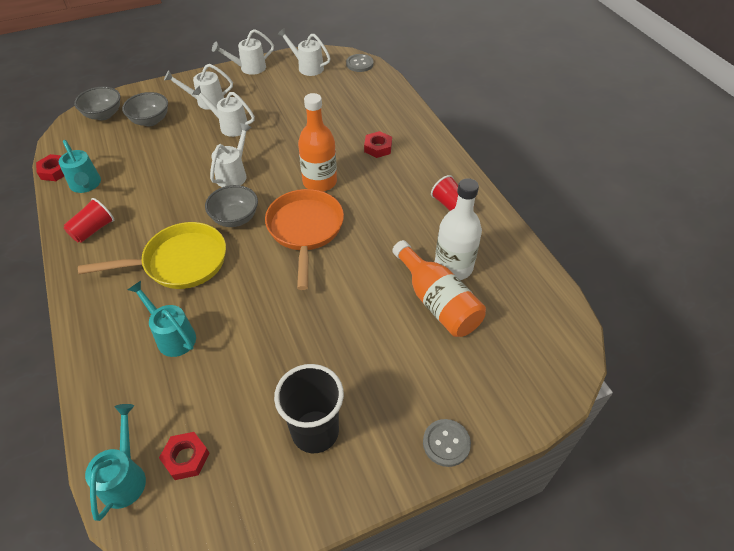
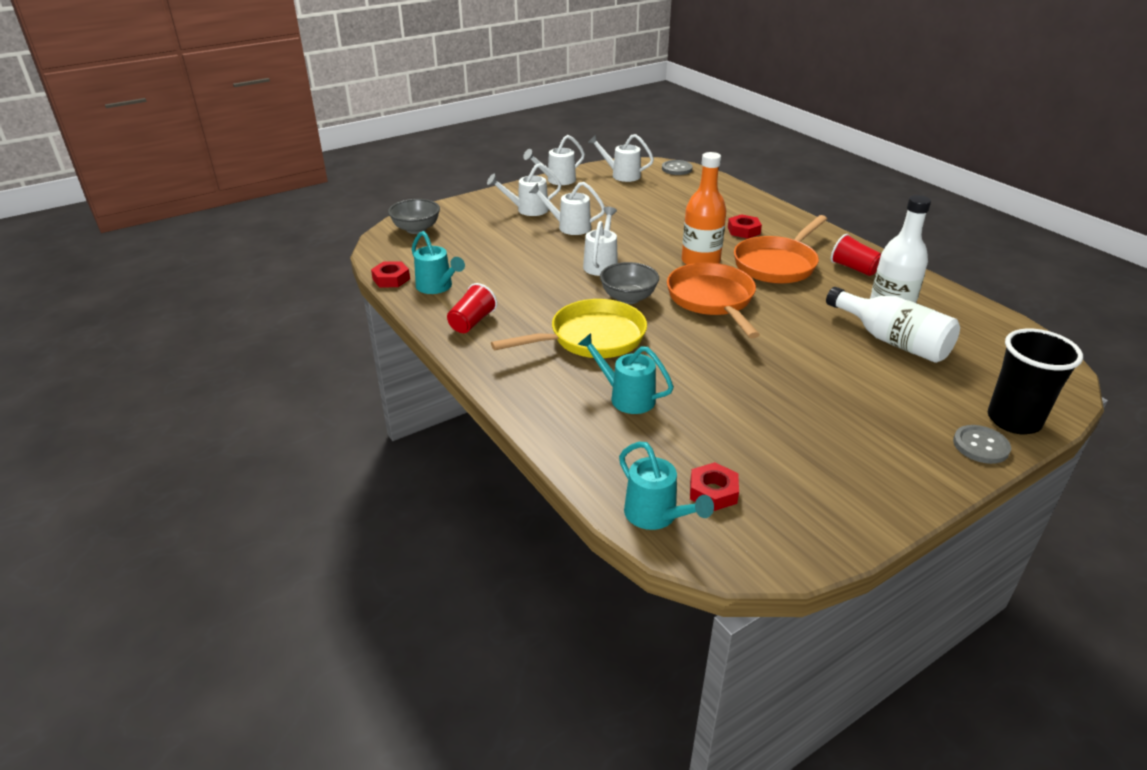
camera: 10 degrees left, 15 degrees down
(125, 477) = (656, 516): turquoise watering can -> turquoise watering can turned 150 degrees clockwise
(150, 121) = (475, 230): grey bowl -> none
(315, 431) = (838, 454): black cup -> black cup (1013, 420)
(385, 193) = (777, 264): none -> orange pan
(437, 302) = (892, 341): orange bottle -> white bottle

